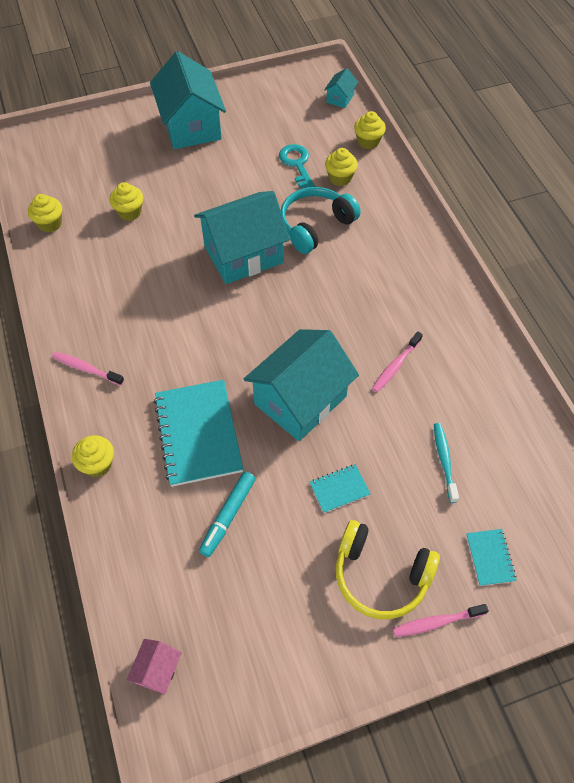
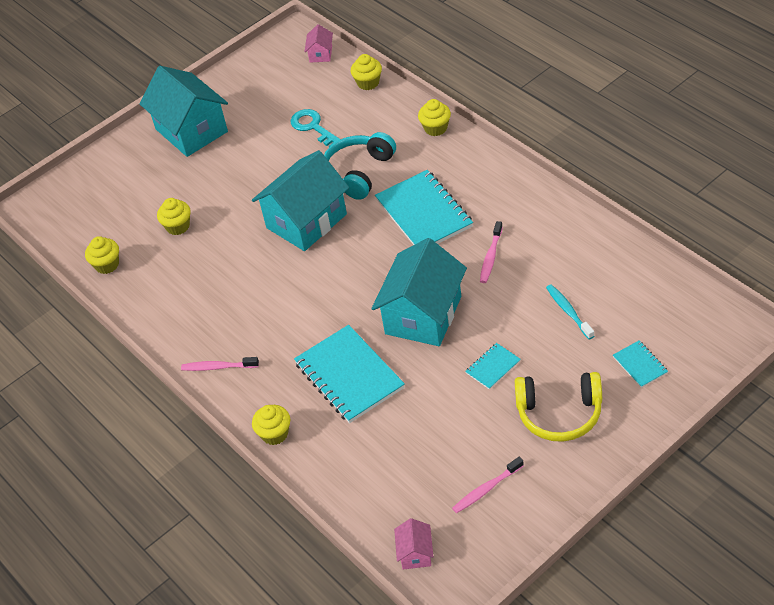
camera: 15 degrees left, 10 degrees down
(228, 516) = (410, 424): turquoise marker -> none
(340, 98) = (321, 54): turquoise house -> pink house
(340, 178) = (359, 124): yellow cupcake -> yellow cupcake (435, 128)
(354, 292) = (424, 213): none -> turquoise notebook
(436, 622) = (620, 426): pink toothbrush -> pink toothbrush (486, 489)

